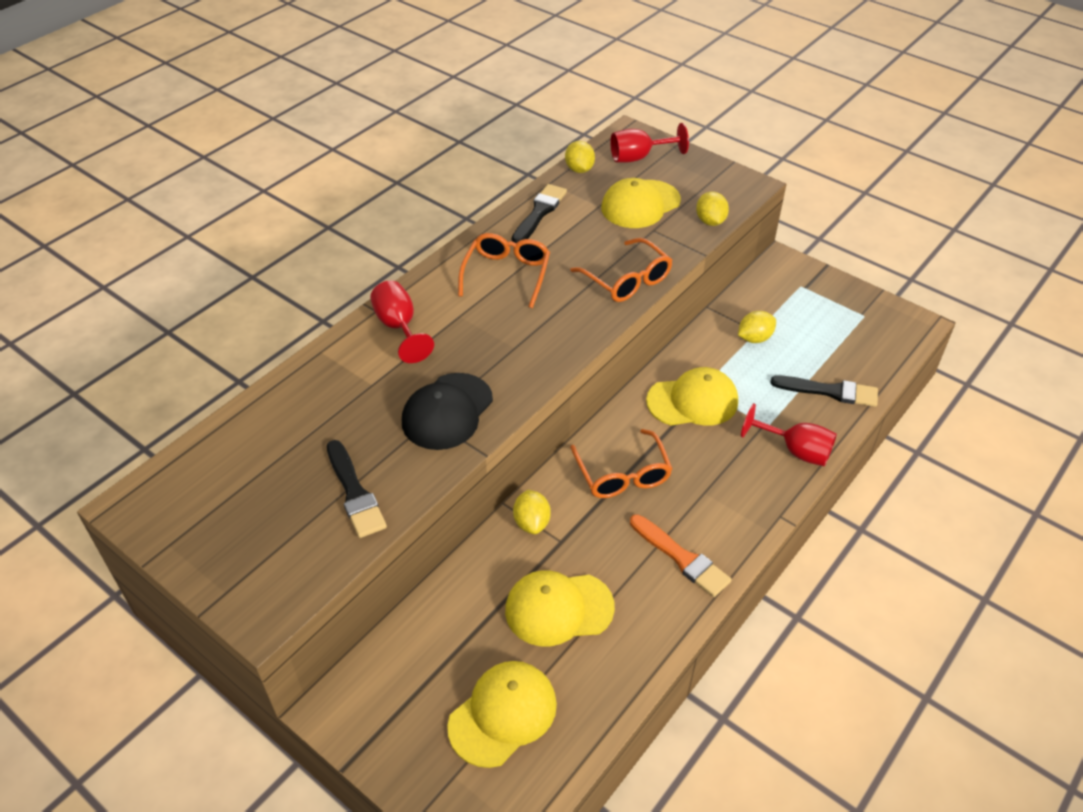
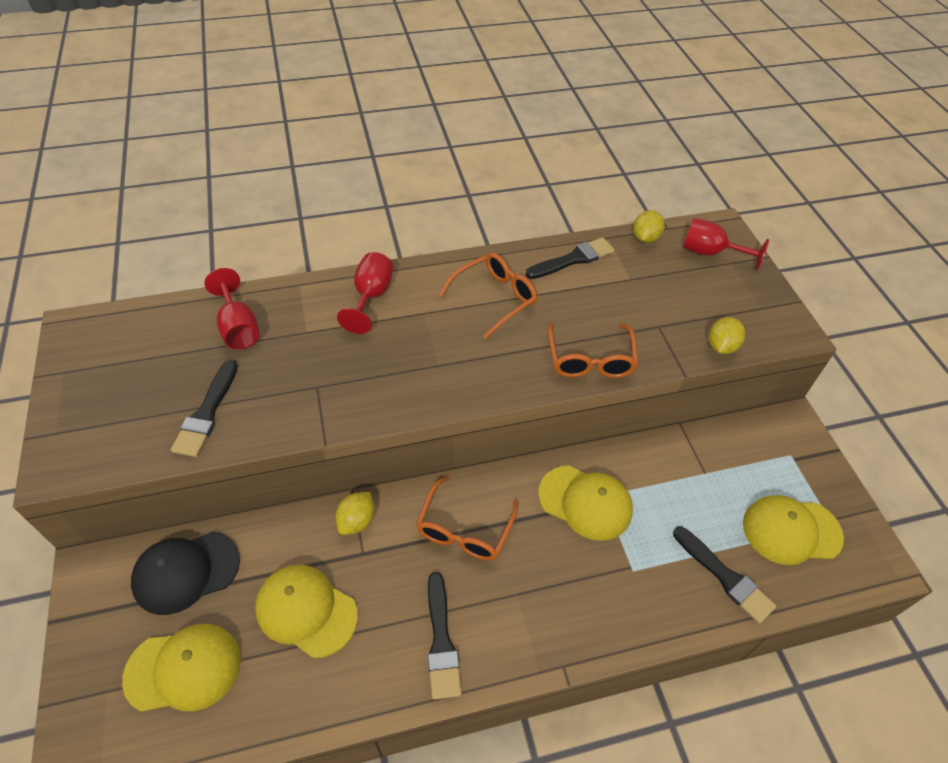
camera: 35 degrees right, 5 degrees up
(447, 411) = (334, 388): black cap -> black cap (186, 572)
(640, 204) = (669, 296): yellow cap -> yellow cap (791, 530)
(681, 558) = (441, 641): orange brush -> black brush
(754, 338) = (697, 479): yellow lemon -> none
(796, 451) = (637, 613): red goblet -> red goblet (238, 328)

